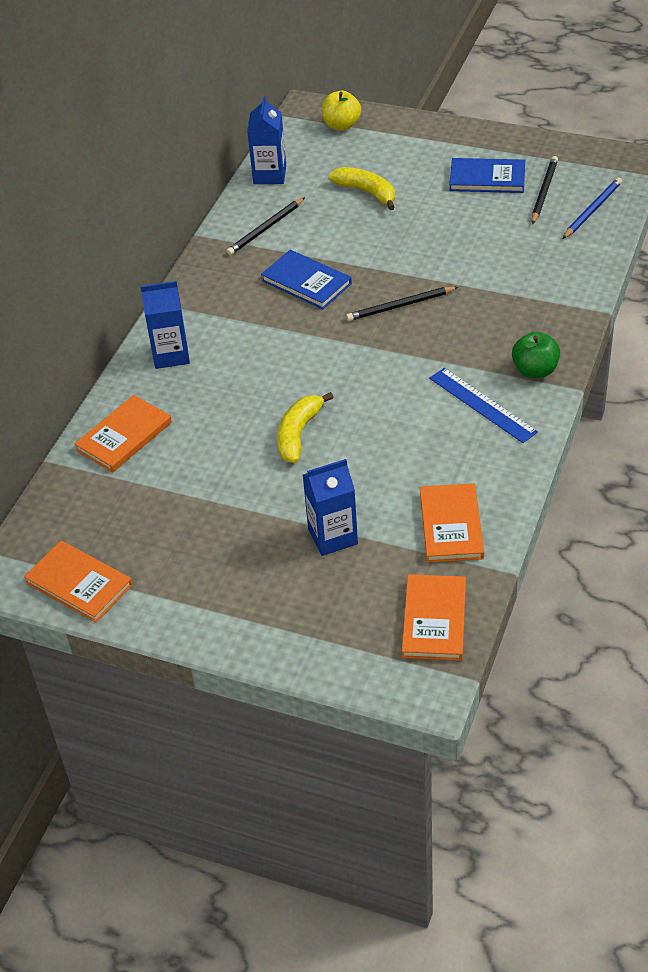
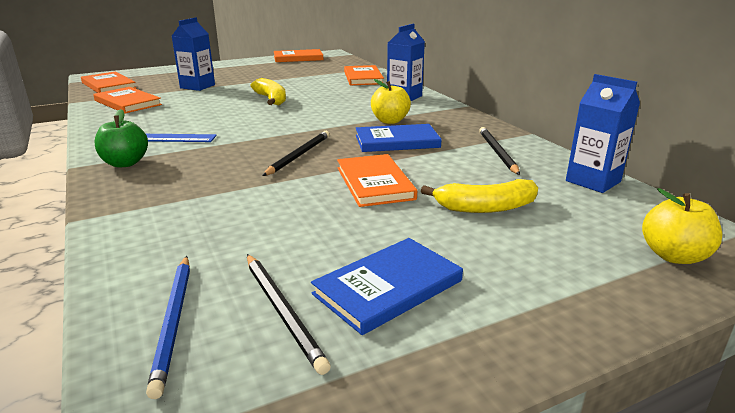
camera: 130 degrees right, 20 degrees down
(261, 316) = (390, 121): none -> yellow apple
(394, 245) = (374, 183): none -> orange book

